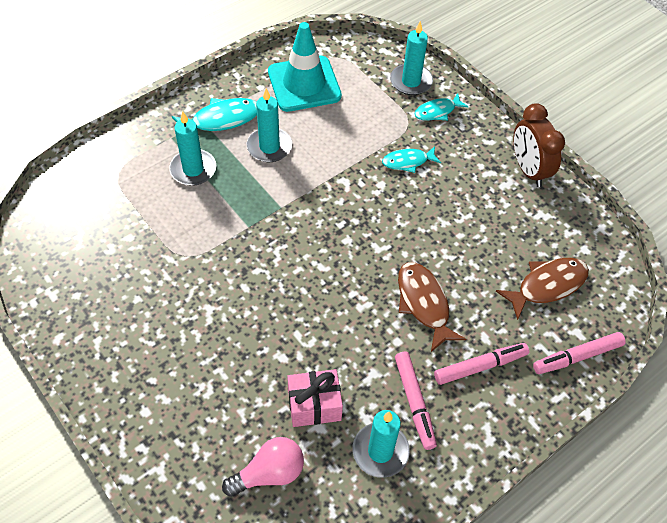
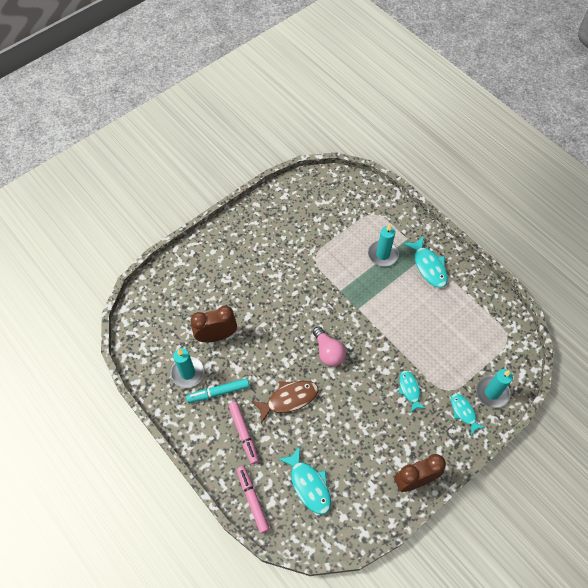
camera: 90 degrees right, 5 degrees up
(269, 147) = (409, 297): turquoise candle -> none
(269, 473) = (176, 315): pink light bulb -> pink light bulb (328, 352)
(304, 84) = (473, 316): turquoise traffic cone -> none
(314, 405) = (216, 336): pink gift -> brown clock
(414, 402) = (218, 392): pink marker -> turquoise marker
(547, 285) = (309, 485): brown fish -> turquoise fish

